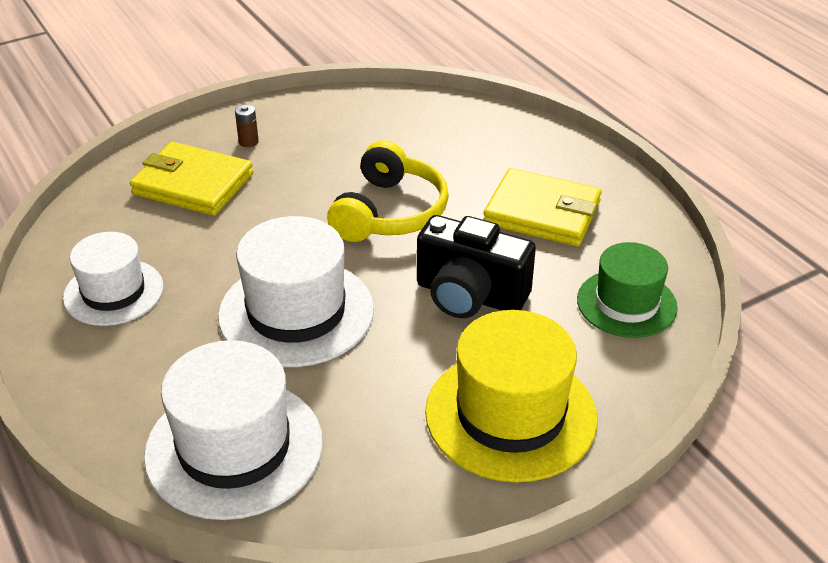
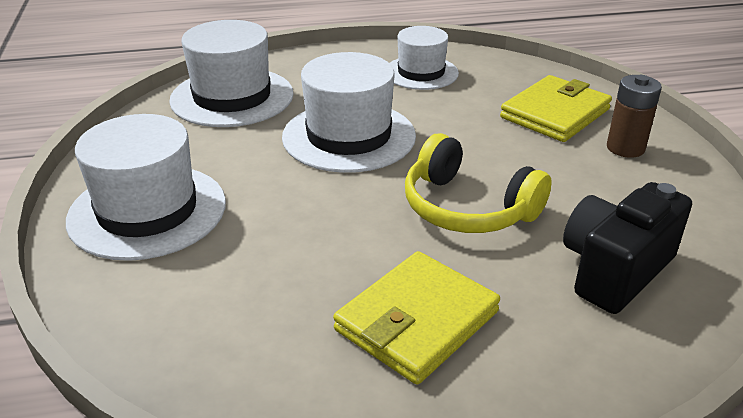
camera: 110 degrees right, 5 degrees down
(248, 142) = (625, 148): brown battery -> brown battery, size x1.77
(470, 295) = (307, 227): black camera -> black camera (614, 270)
(511, 414) = (147, 211): yellow hat -> white hat
(626, 303) = (215, 335): green hat -> none

